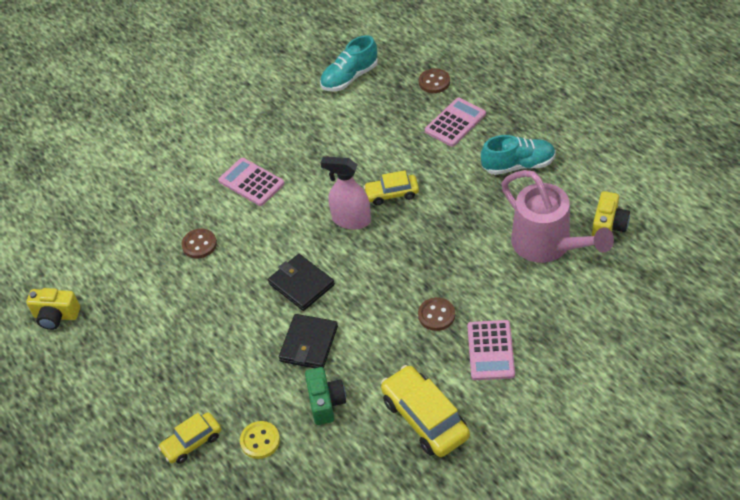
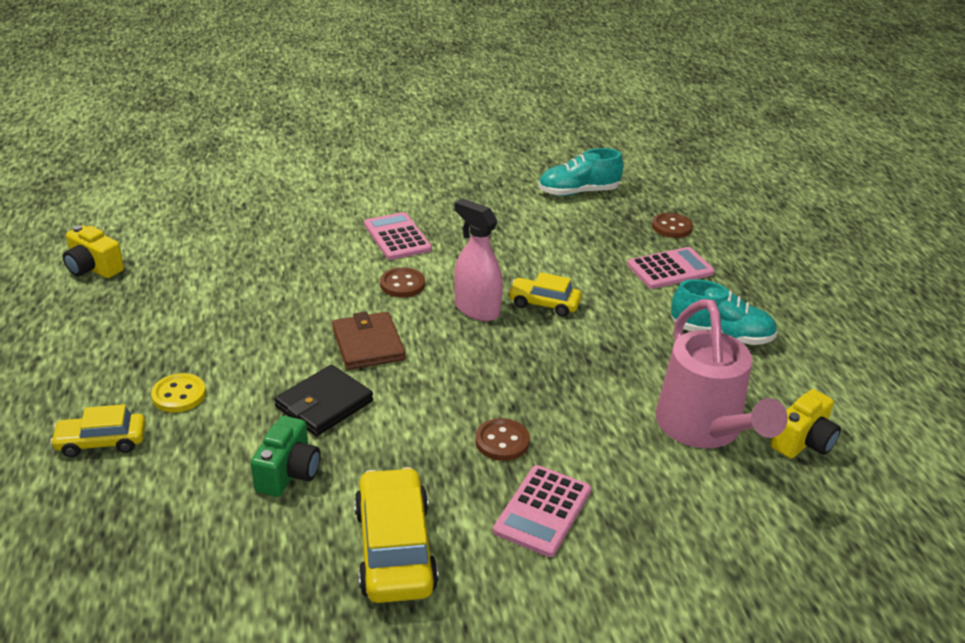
camera: 20 degrees right, 15 degrees down
(199, 244) = (293, 267): brown button -> brown button (402, 284)
(260, 441) = (176, 477): yellow button -> yellow button (179, 395)
(301, 284) = (368, 344): black wallet -> brown wallet

